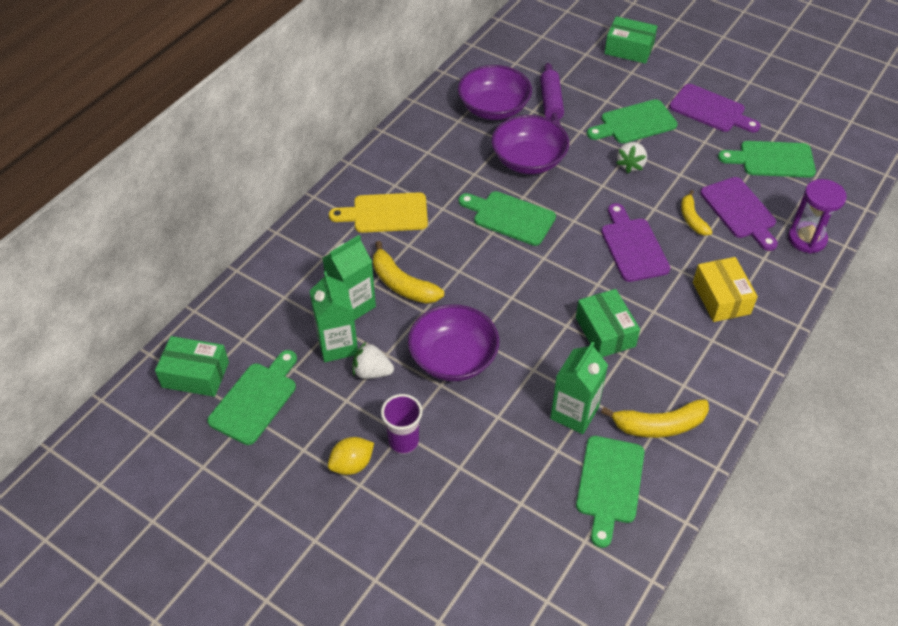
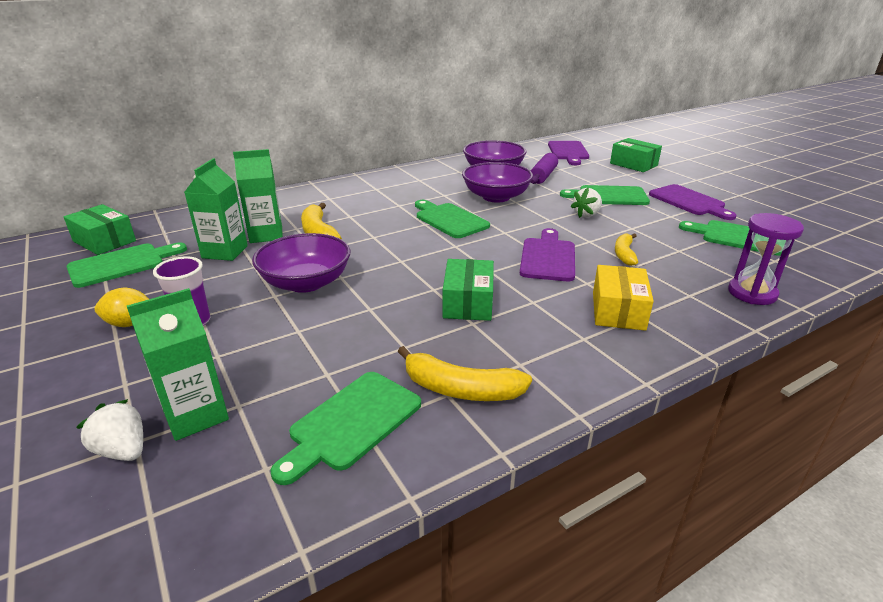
camera: 25 degrees right, 20 degrees down
(372, 372) = (229, 273): white strawberry -> white strawberry (123, 450)
(385, 213) = (352, 199): yellow cutting board -> none
(574, 413) = (376, 351): green carton -> green carton (196, 415)
(740, 211) = (681, 260): purple cutting board -> purple cutting board (568, 152)

